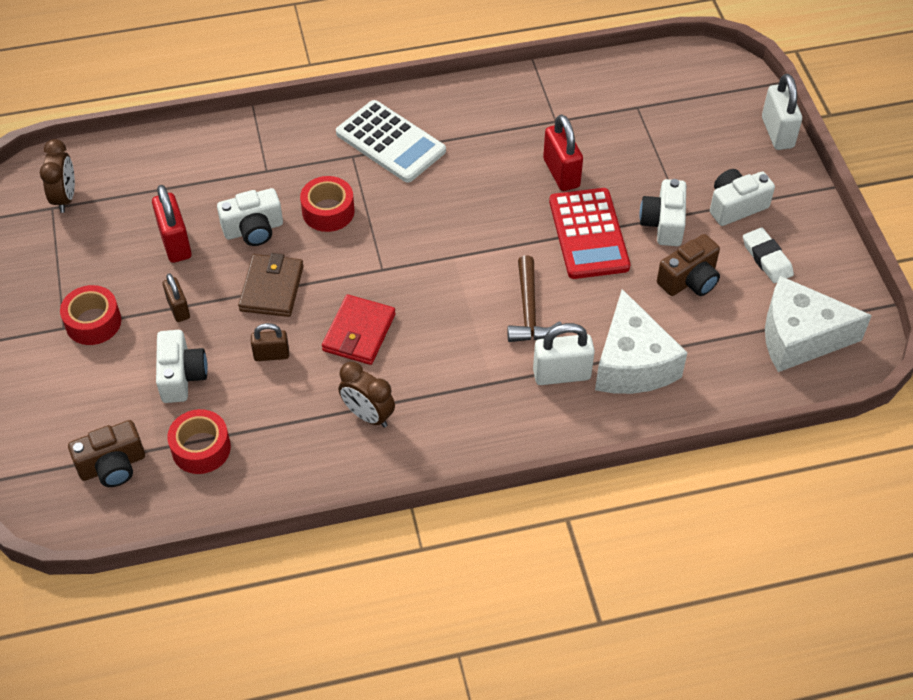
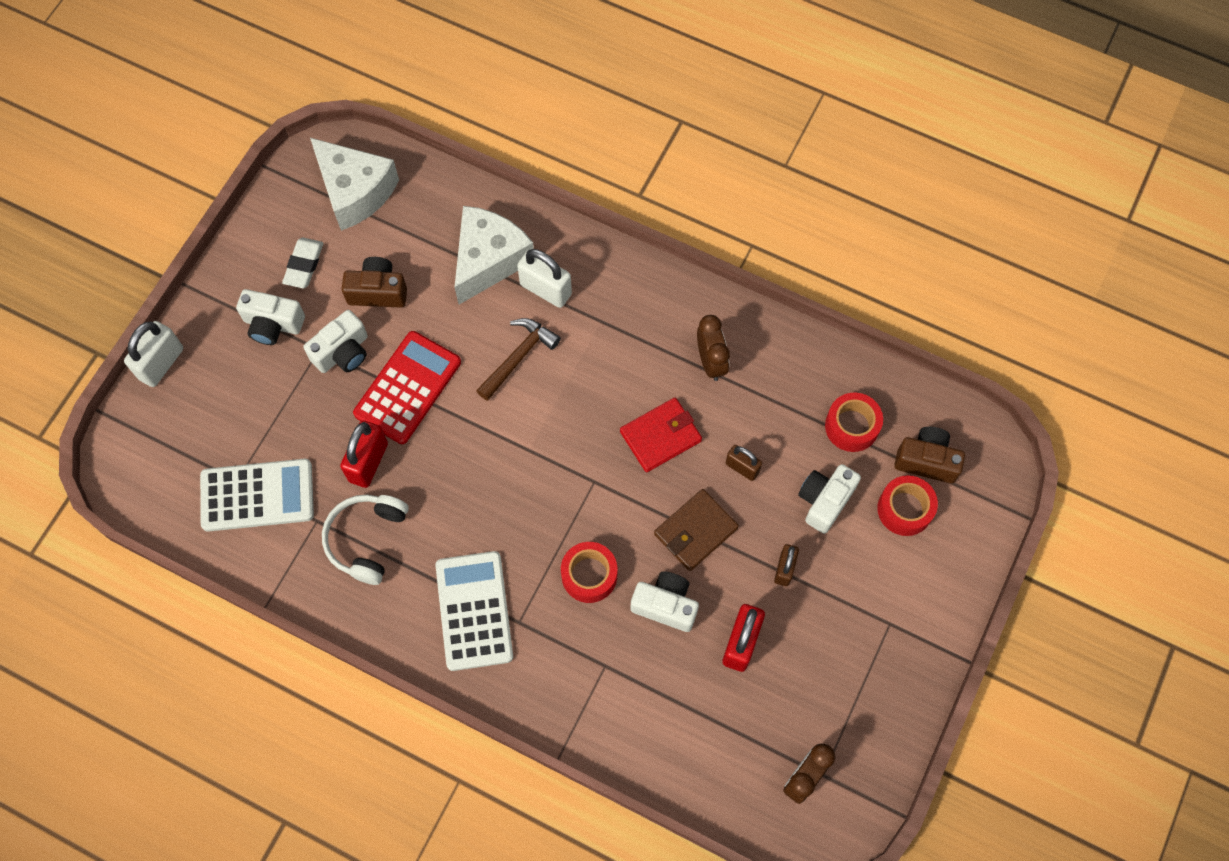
camera: 140 degrees left, 15 degrees up
(93, 322) = (862, 609): red tape -> red tape (904, 509)
(509, 132) = (367, 539): none -> white headphones
(612, 108) = (257, 495): none -> white calculator

